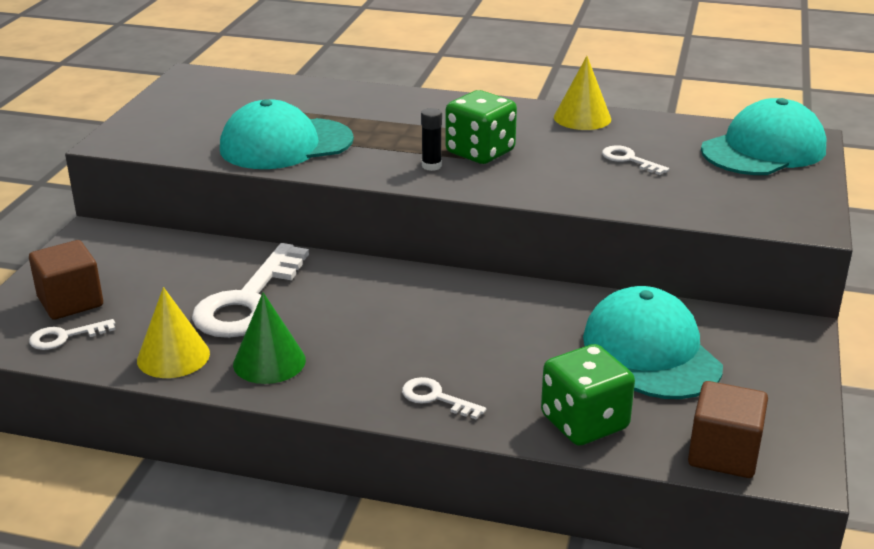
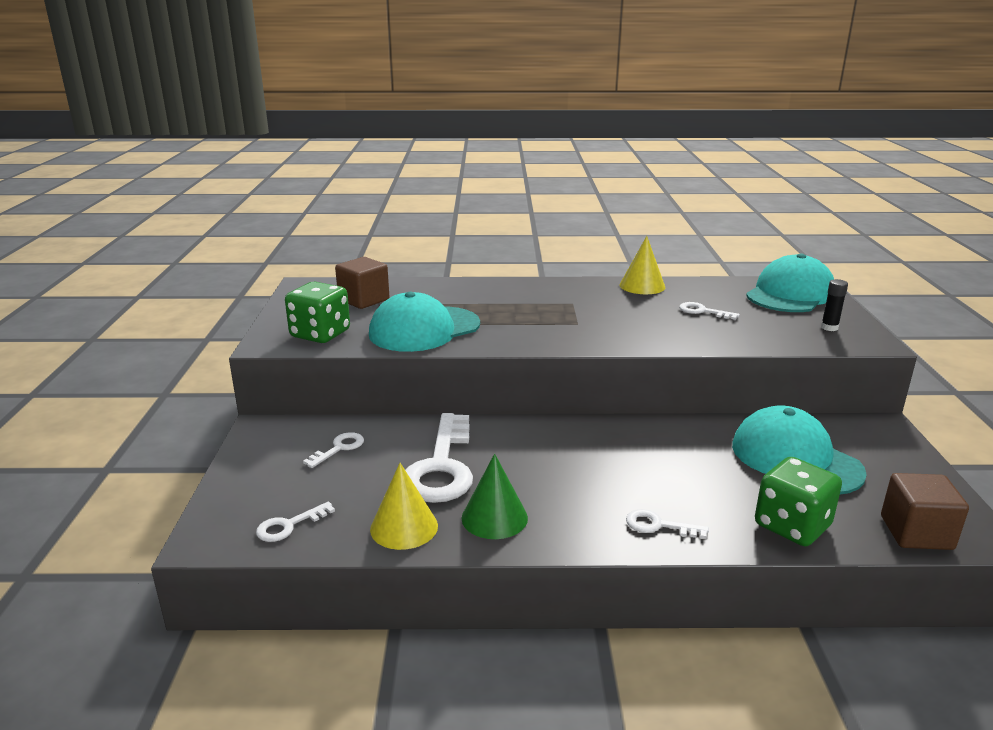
camera: 15 degrees left, 5 degrees down
(70, 302) = (276, 492): brown cube -> brown cube (364, 300)
(156, 266) = (339, 448): none -> white key
(431, 166) = (557, 333): black glue stick -> black glue stick (829, 327)
(480, 152) = (586, 318): green dice -> green dice (320, 334)

